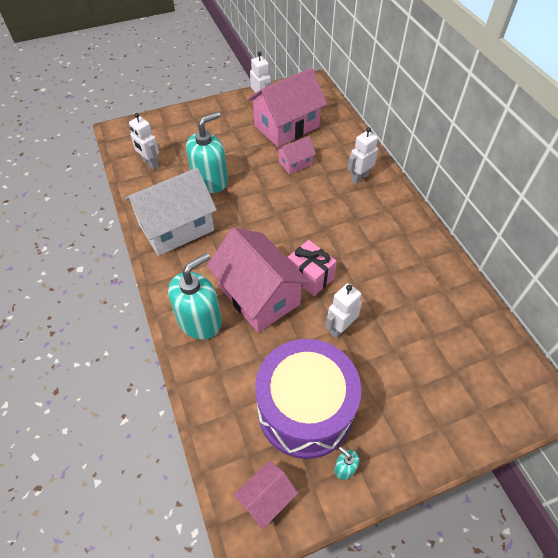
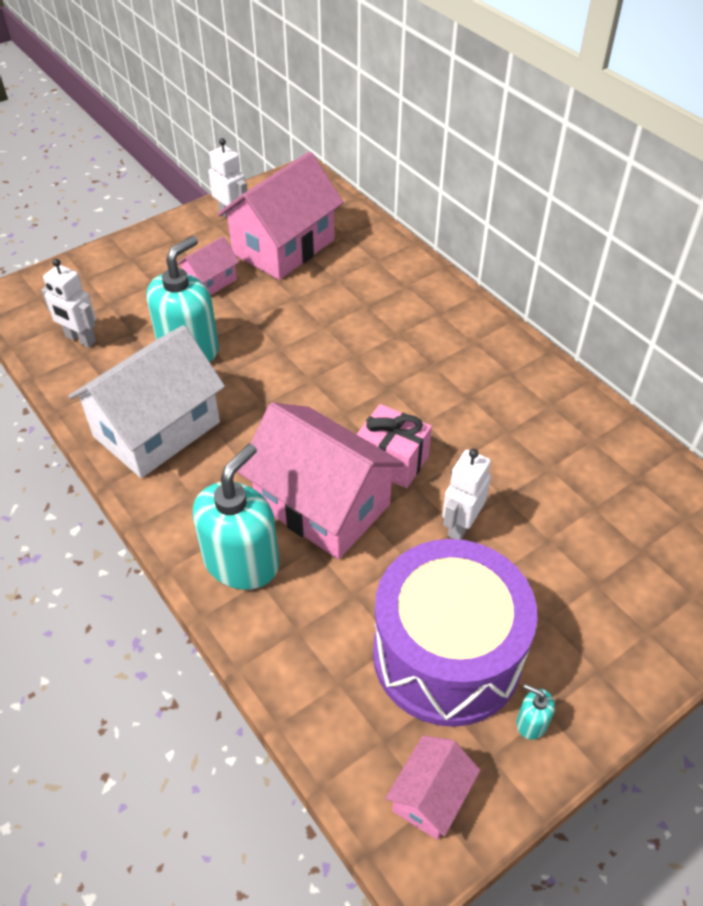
camera: 15 degrees left, 5 degrees down
(295, 163) = (315, 299): pink house -> pink house (210, 281)
(359, 177) = (419, 303): white robot -> none

